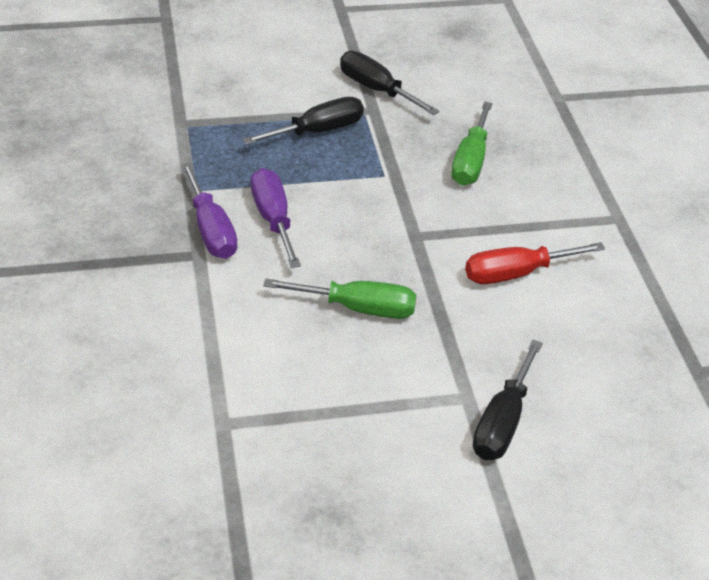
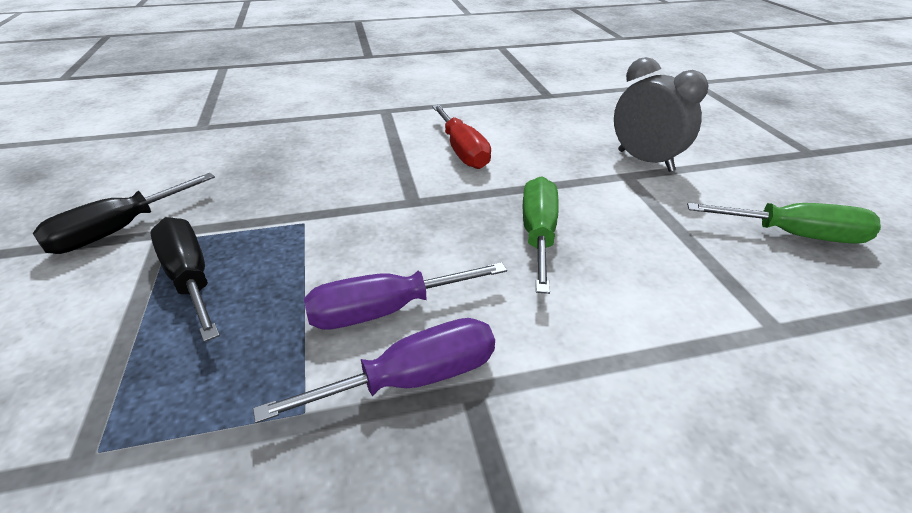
camera: 90 degrees left, 5 degrees down
(470, 161) = (292, 170): green screwdriver -> green screwdriver (795, 235)
(502, 422) = (645, 161): black screwdriver -> grey clock

